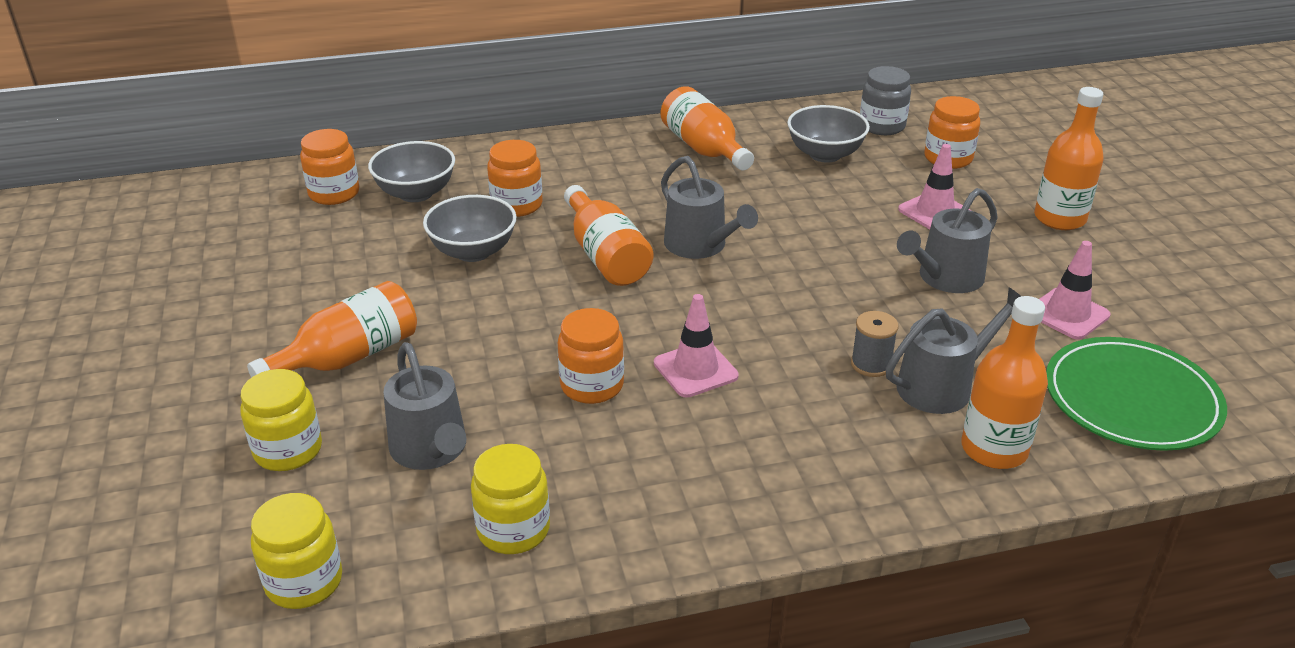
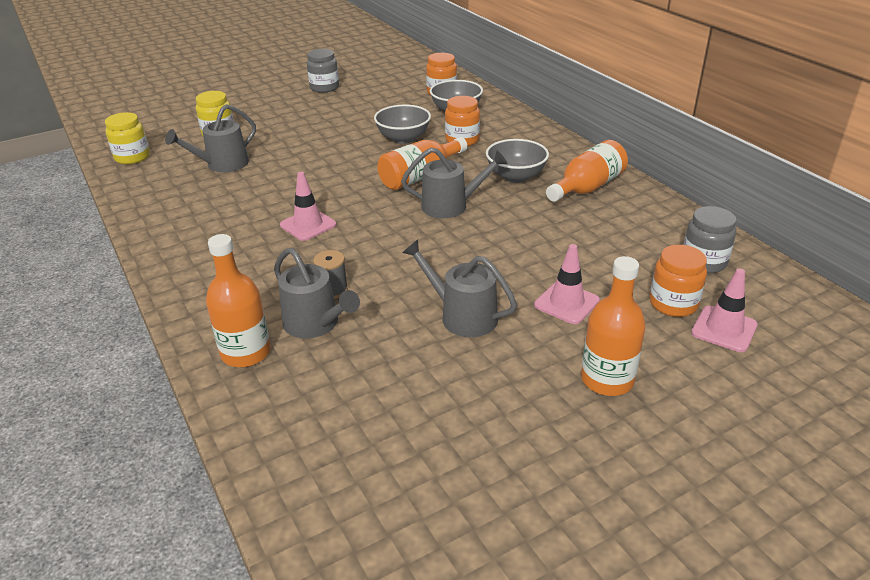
camera: 75 degrees right, 0 degrees up
(190, 303) = (324, 87): none -> grey jar
(348, 357) = (292, 130): orange bottle -> none
(513, 530) = (164, 196): yellow jar -> none
(592, 385) = (284, 195): orange jar -> none
(700, 245) = (450, 206): grey watering can -> grey watering can turned 135 degrees counterclockwise
(825, 154) = (624, 239): grey bowl -> grey bowl (516, 176)
(1067, 314) = (438, 388): pink traffic cone -> pink traffic cone (724, 329)
(1131, 399) = (322, 428): green plate -> none

